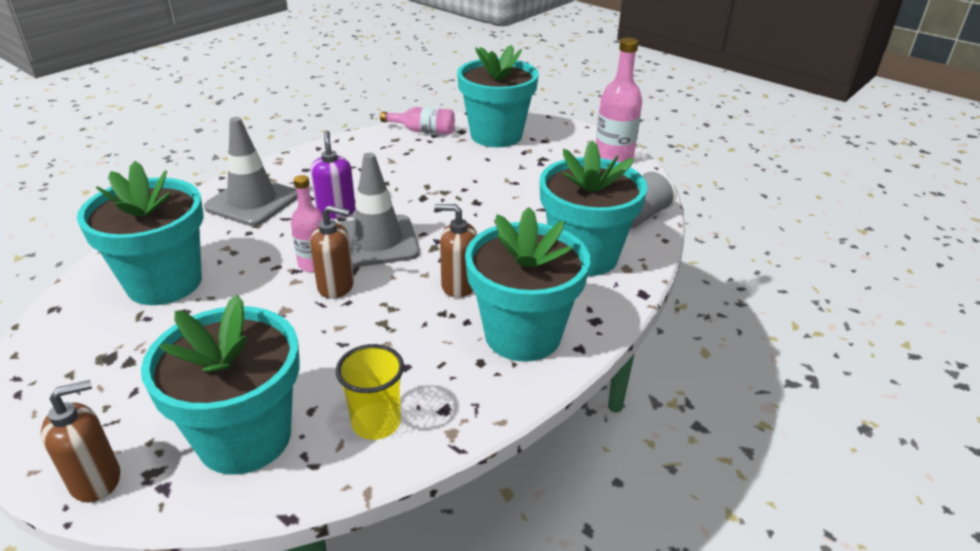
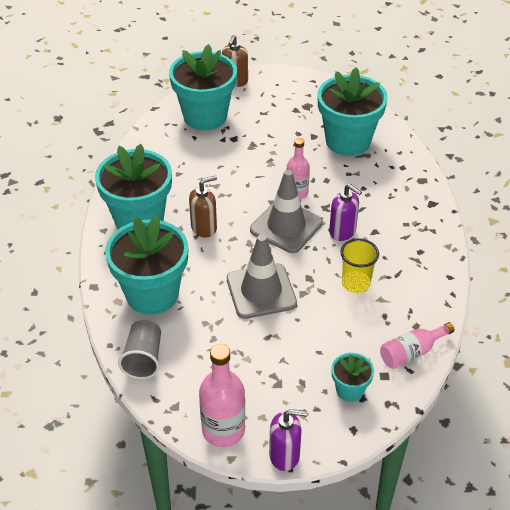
camera: 140 degrees right, 10 degrees up
(252, 202) = (400, 206): grey traffic cone -> grey traffic cone (261, 291)
(336, 286) = (265, 188): brown soap dispenser -> none
(376, 423) = (161, 147): yellow cup -> yellow cup (356, 283)
(496, 135) = (350, 390): turquoise flower pot -> turquoise flower pot, size x0.48
(583, 132) = (285, 455): none -> purple soap dispenser

